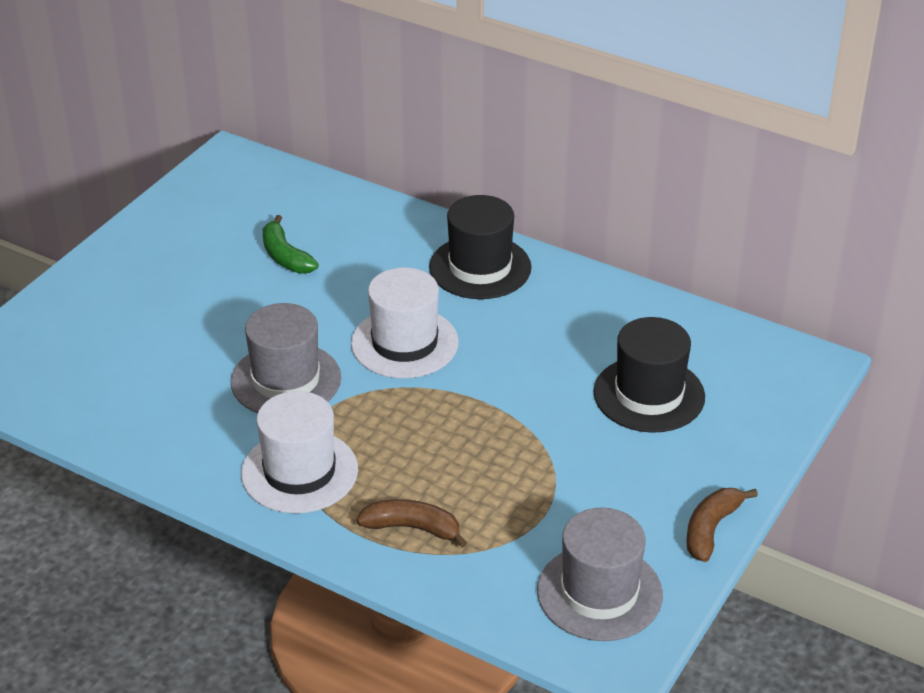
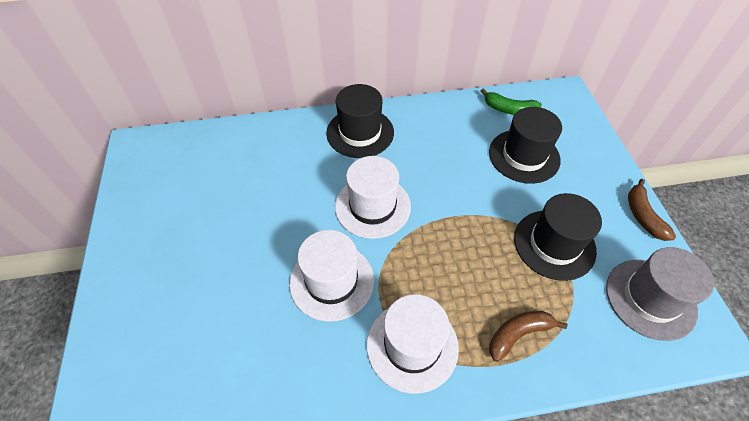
camera: 40 degrees left, 15 degrees up
(285, 256) = (240, 192): green banana -> green banana (509, 109)
(286, 380) = (331, 281): grey hat -> white hat
(560, 488) = (554, 244): none -> black hat

